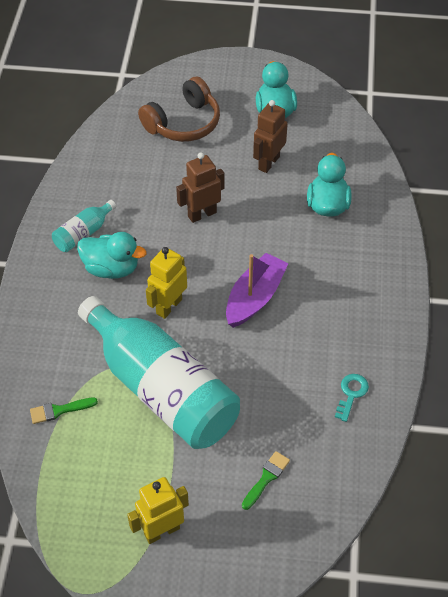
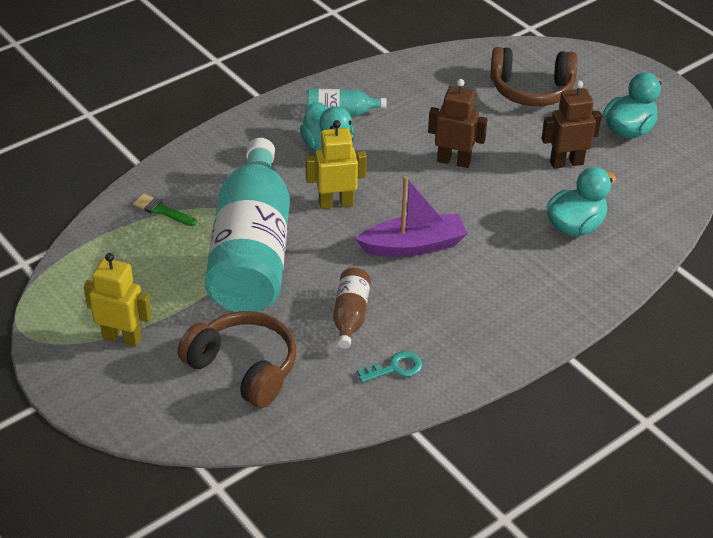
camera: 45 degrees right, 10 degrees down
(266, 478) = (244, 368): green brush -> brown headphones
(281, 381) = (350, 316): none -> brown bottle

